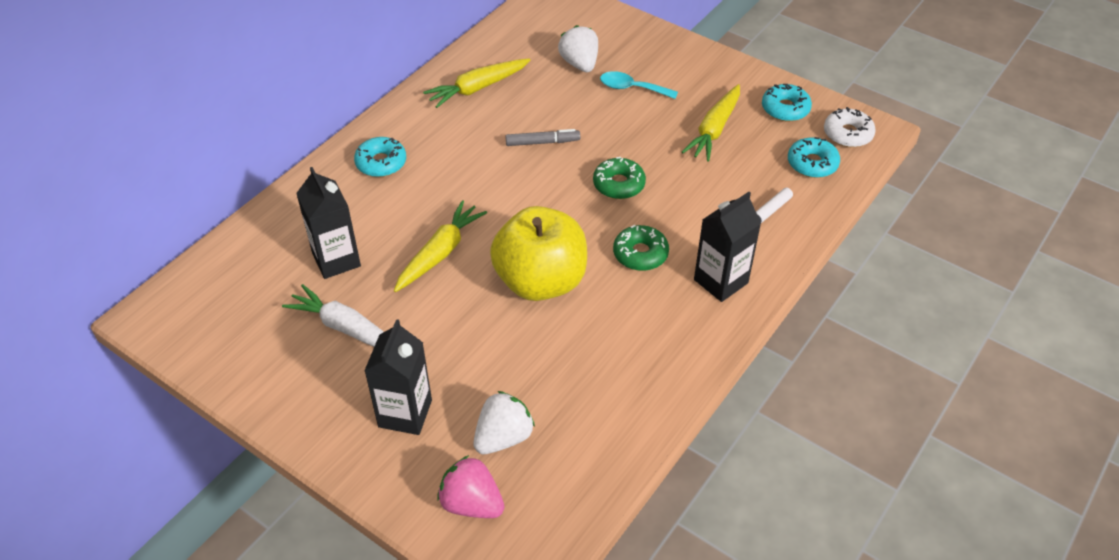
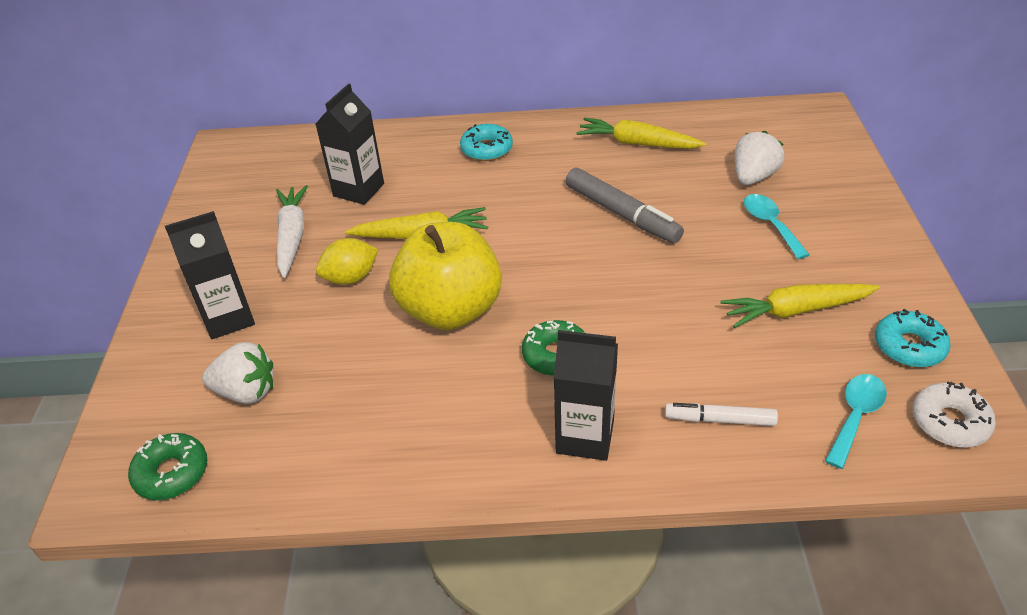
camera: 55 degrees right, 5 degrees down
(442, 317) = (351, 278): none -> yellow lemon
(472, 503) = (159, 414): pink strawberry -> none
(542, 142) = (622, 214): grey marker -> grey marker, size x1.64
(619, 184) = (630, 289): green donut -> green donut (172, 473)
(812, 163) = (855, 416): turquoise donut -> turquoise spoon

